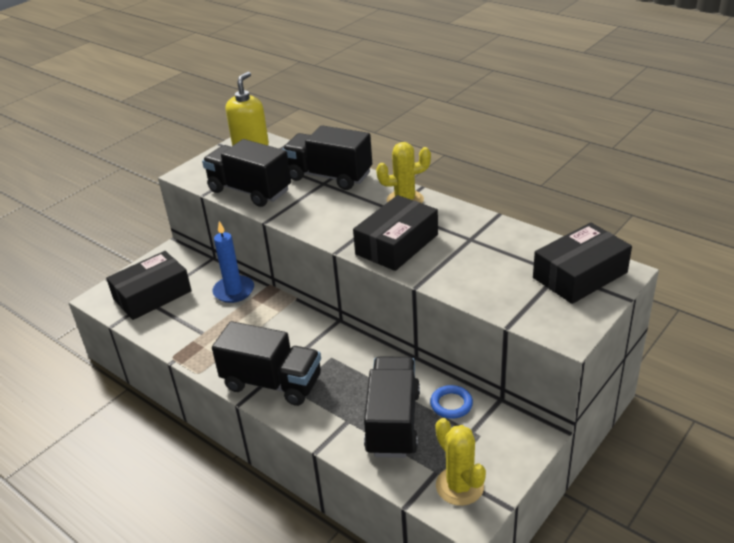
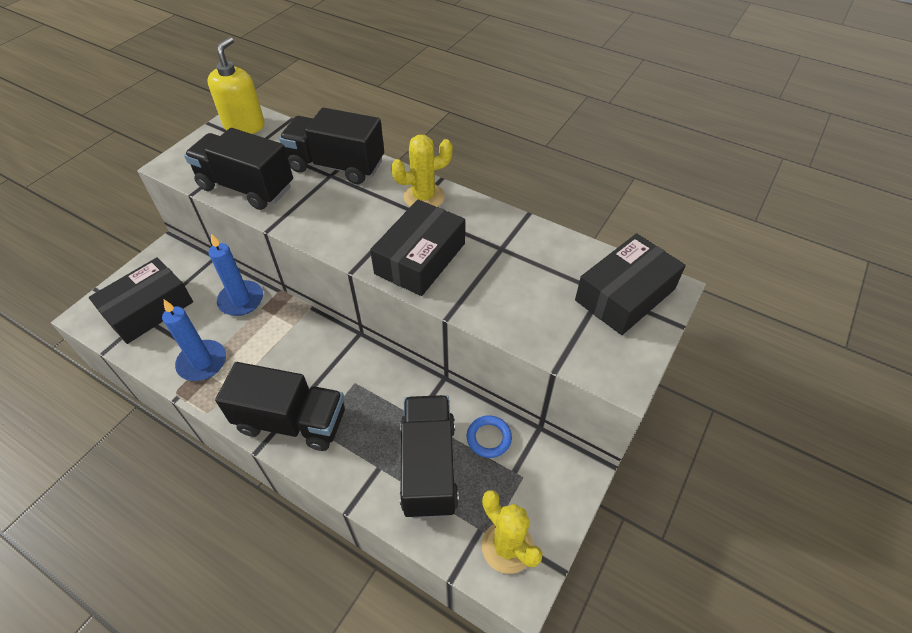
camera: 10 degrees left, 15 degrees up
(196, 336) = (202, 362): none -> blue candle

